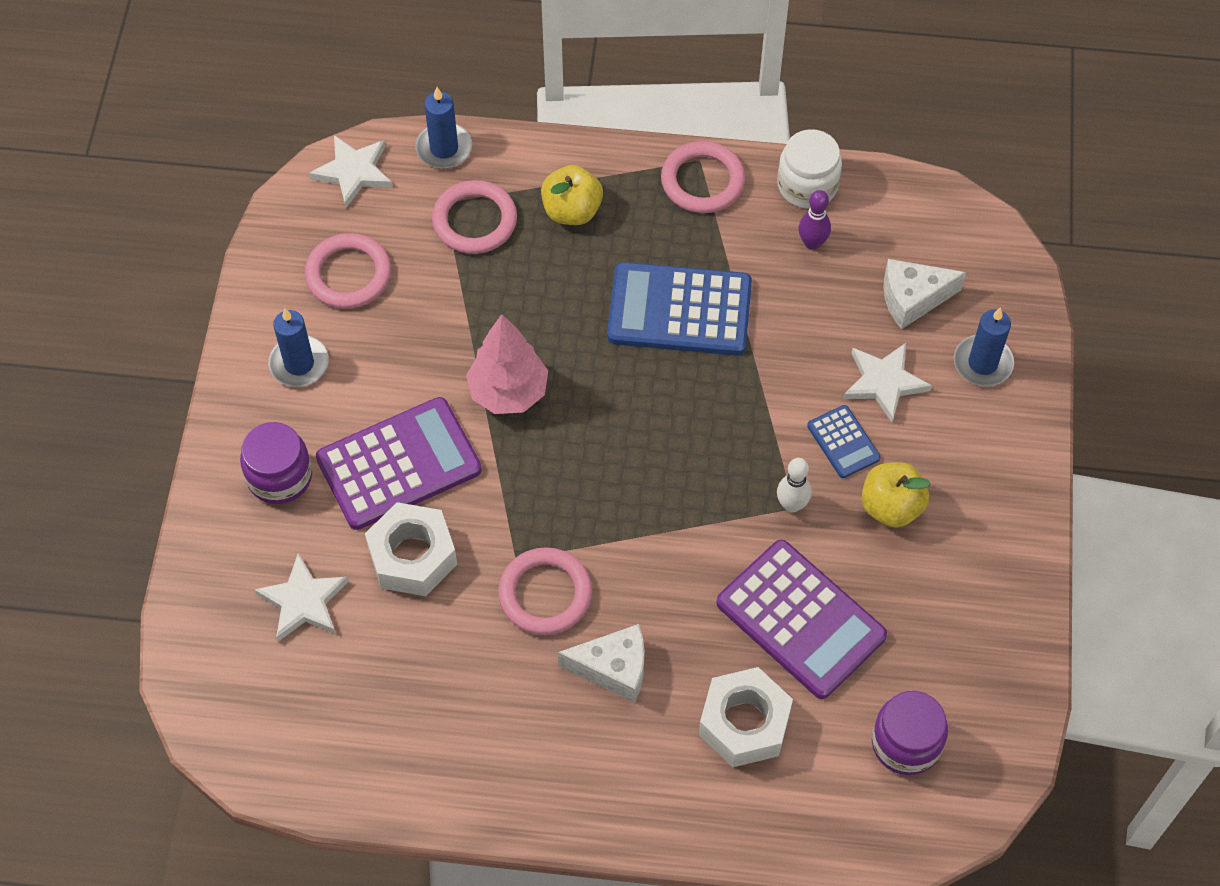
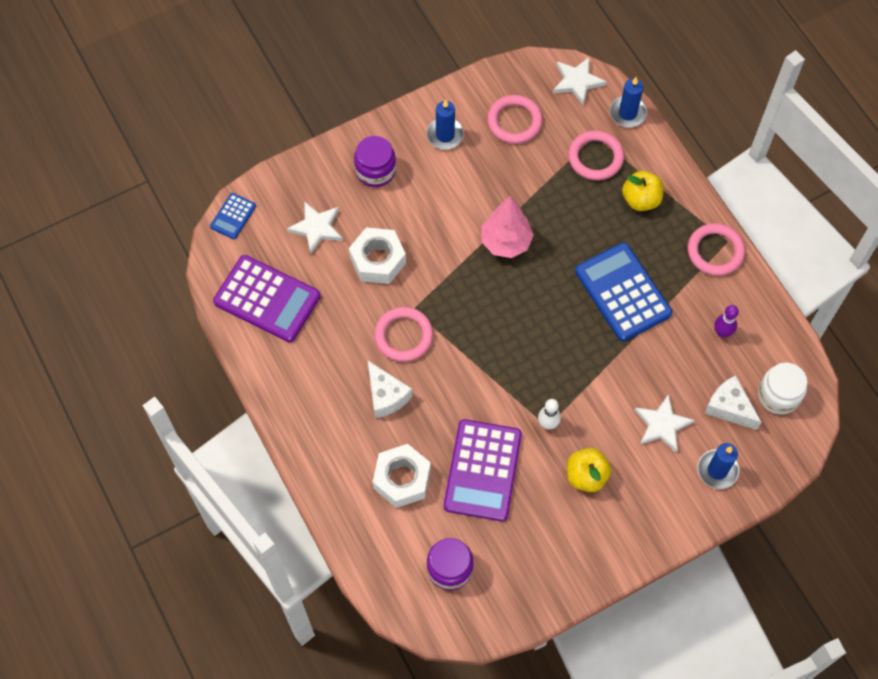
camera: 55 degrees right, 5 degrees up
(399, 464) = (424, 219): purple calculator -> purple calculator (267, 299)
(807, 185) = (758, 306): white jar -> white jar (778, 395)
(843, 442) = (607, 426): blue calculator -> blue calculator (233, 216)

